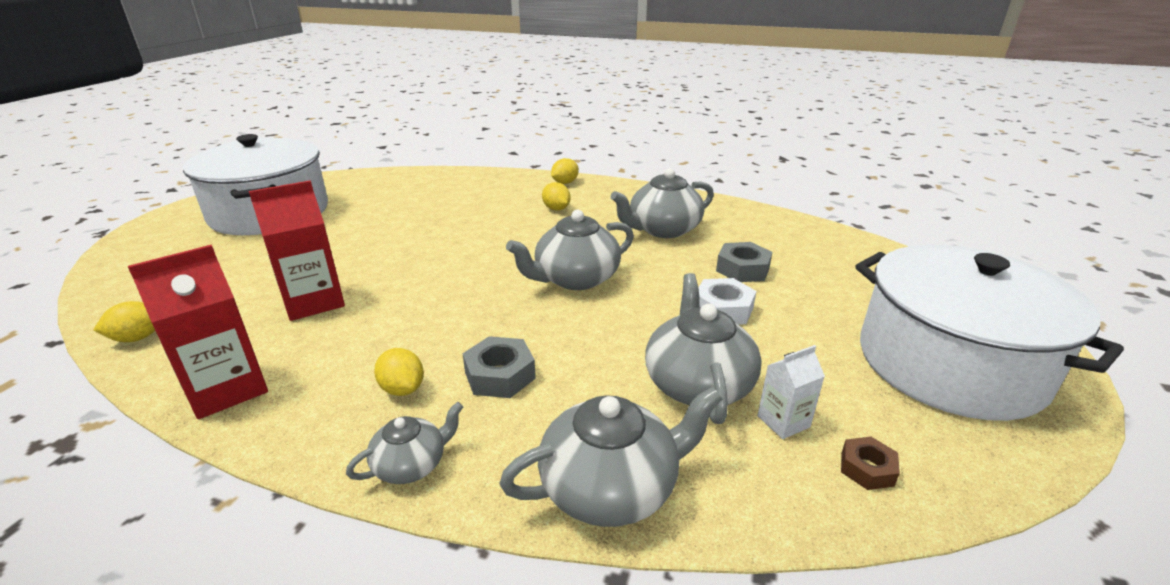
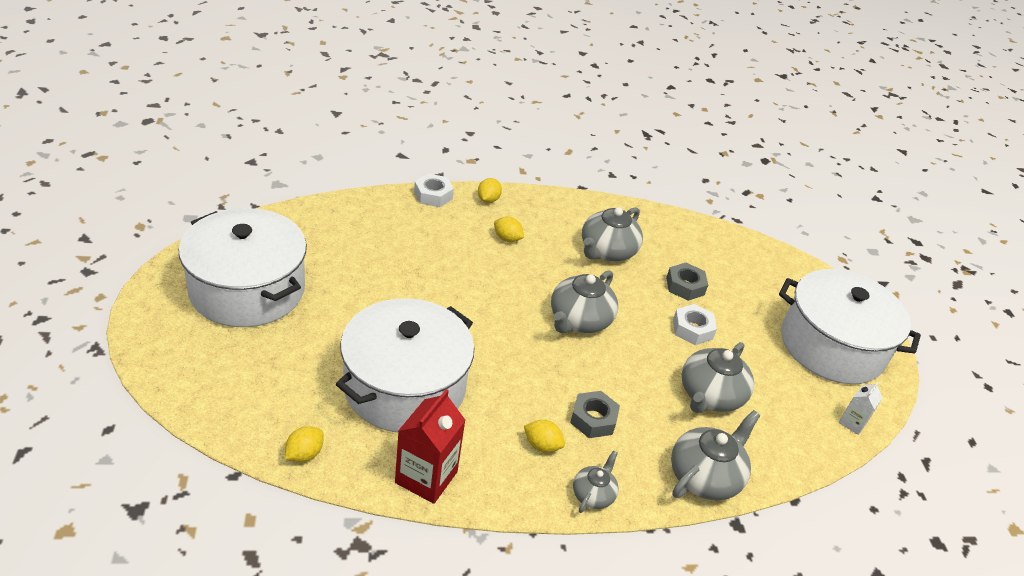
camera: 30 degrees left, 10 degrees up
(313, 302) = (404, 387): red carton -> white pot
(513, 175) = (433, 195): none -> white nut
(697, 383) = (710, 395): grey teapot -> grey teapot turned 120 degrees counterclockwise
(783, 421) = (766, 411): white carton -> white carton (852, 423)
(867, 469) = (816, 430): brown nut -> none

